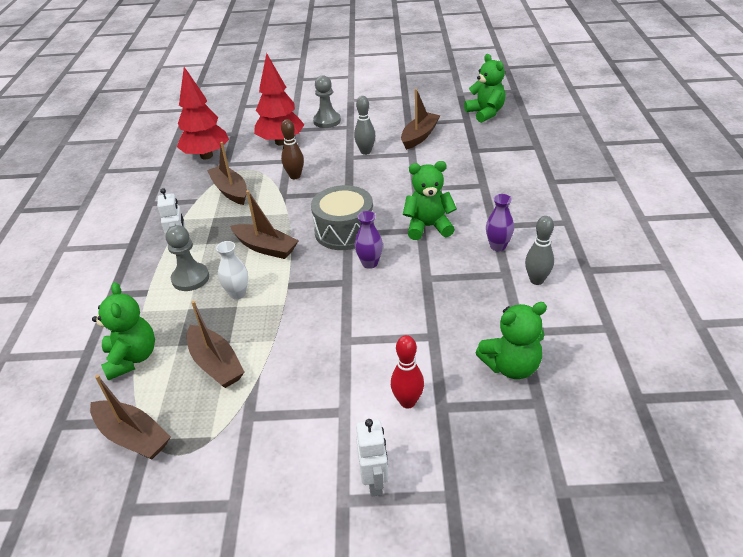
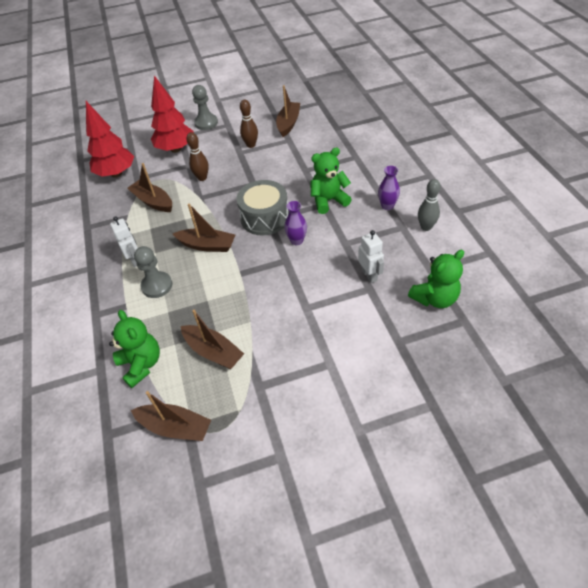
camera: 15 degrees left, 10 degrees up
(237, 294) = (203, 290): white vase -> none
(365, 152) = (251, 145): grey bowling pin -> brown bowling pin
(375, 481) = (375, 410): white robot -> white robot (369, 275)
(407, 402) = (373, 344): red bowling pin -> none
(485, 113) = (332, 94): green teddy bear -> none

